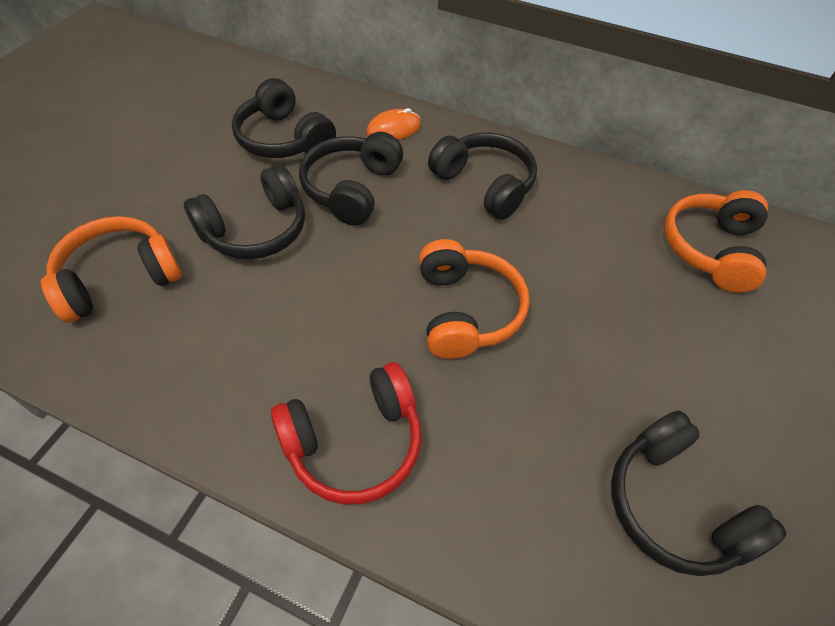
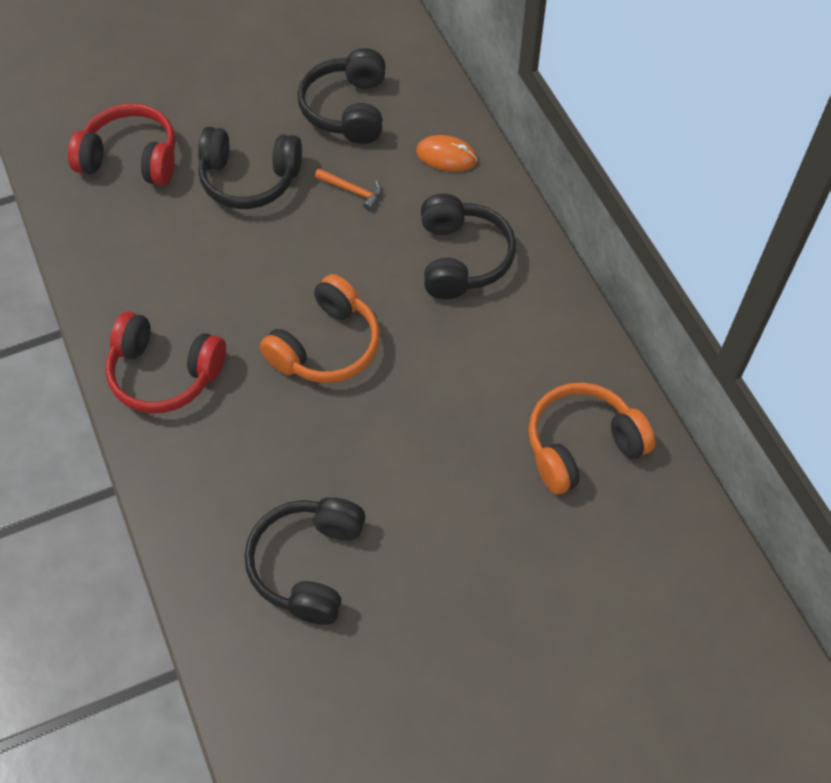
camera: 45 degrees right, 5 degrees up
(119, 279) = (131, 158): orange headphones -> red headphones
(352, 189) = (352, 191): black headphones -> orange hammer

